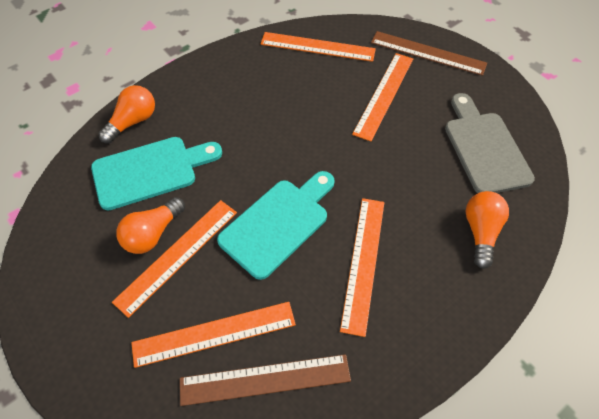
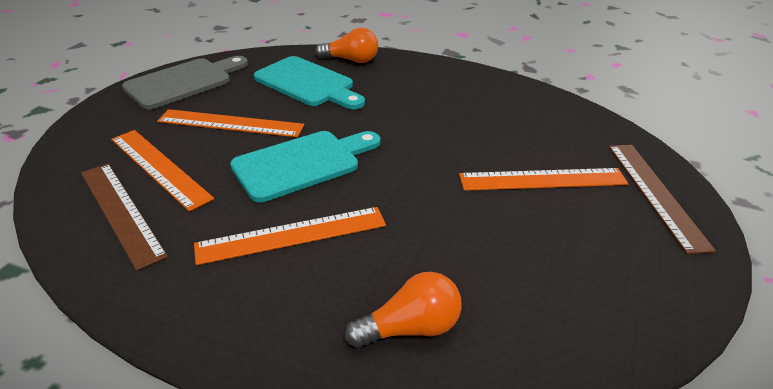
camera: 60 degrees right, 20 degrees down
(153, 233) = (245, 105): orange light bulb -> none
(278, 223) = (302, 163): turquoise cutting board -> turquoise cutting board turned 45 degrees counterclockwise
(317, 46) = (553, 116): orange ruler -> none
(484, 148) = (557, 292): grey cutting board -> grey cutting board (183, 82)

